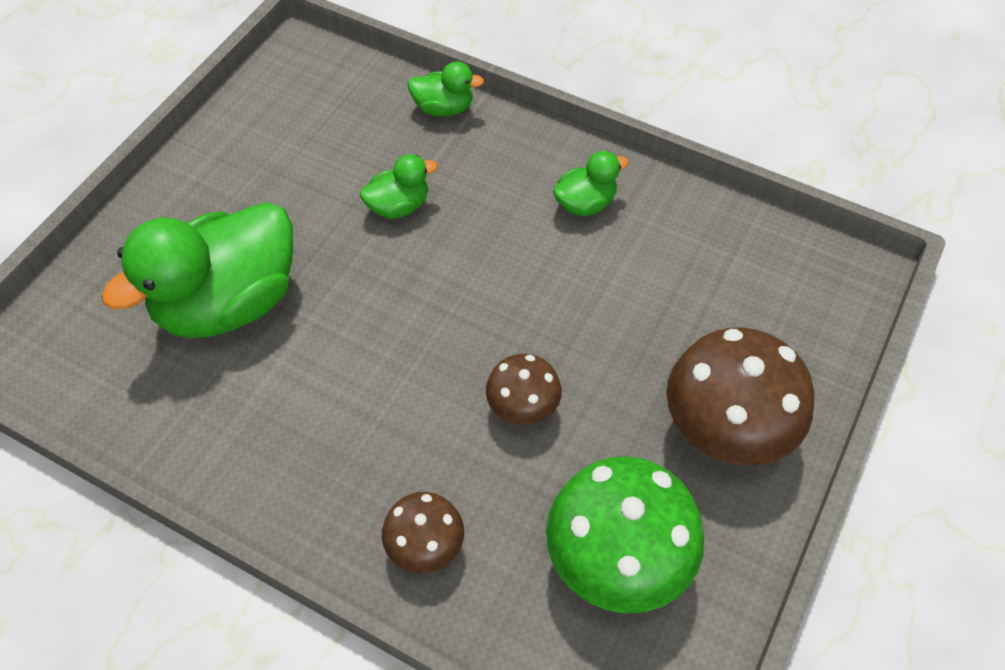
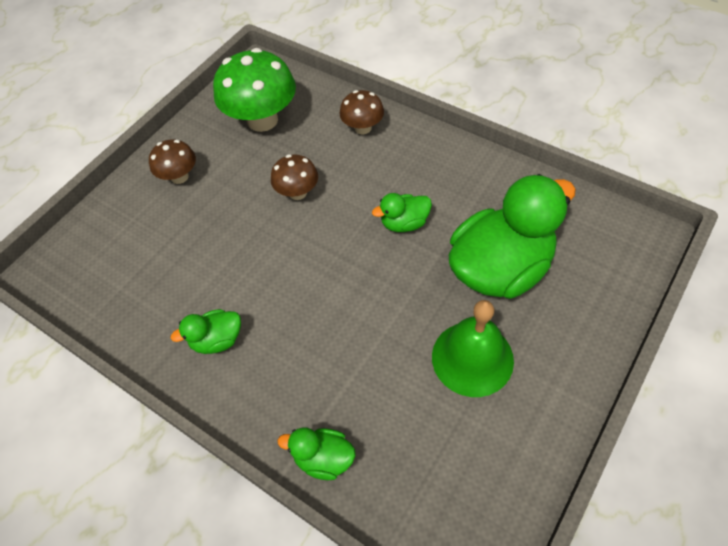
camera: 170 degrees left, 0 degrees up
(282, 200) = (472, 358): none -> green bell
(399, 206) = (371, 346): green duck -> green duck (404, 223)
(725, 430) = (179, 177): brown mushroom -> brown mushroom, size x0.54

